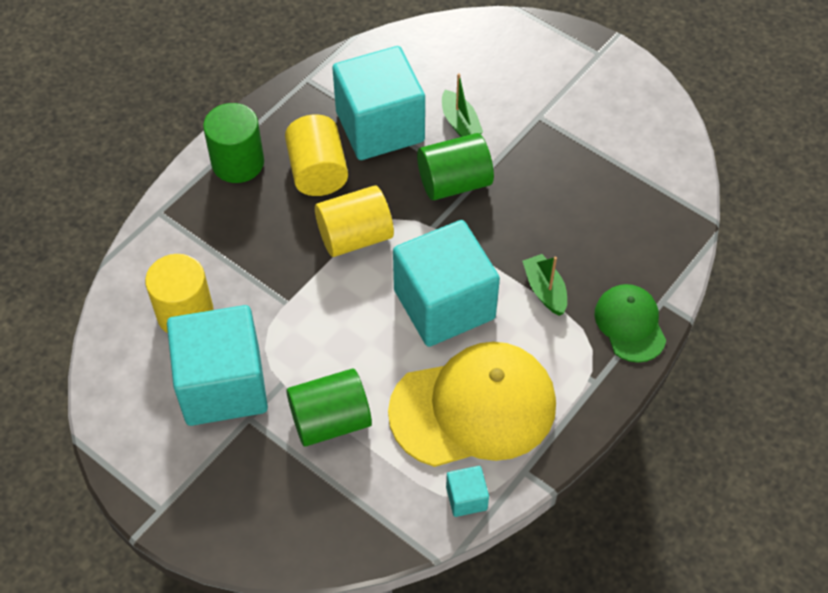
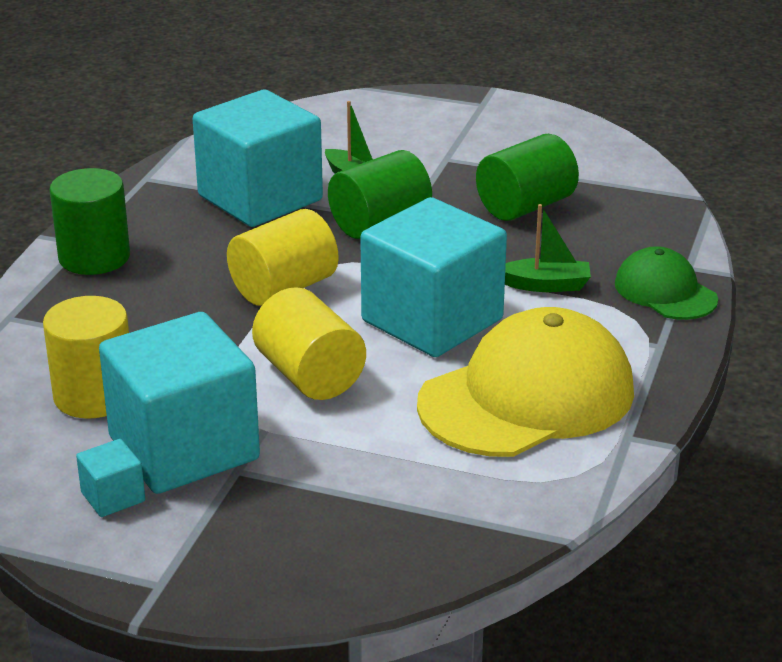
camera: 20 degrees left, 25 degrees down
(318, 171) = (203, 246): yellow cylinder -> yellow cylinder (309, 376)
(330, 421) = (350, 448): green cylinder -> green cylinder (525, 206)
(466, 498) = (572, 476): turquoise cube -> turquoise cube (113, 497)
(545, 290) = (546, 285): green boat -> green boat turned 135 degrees clockwise

